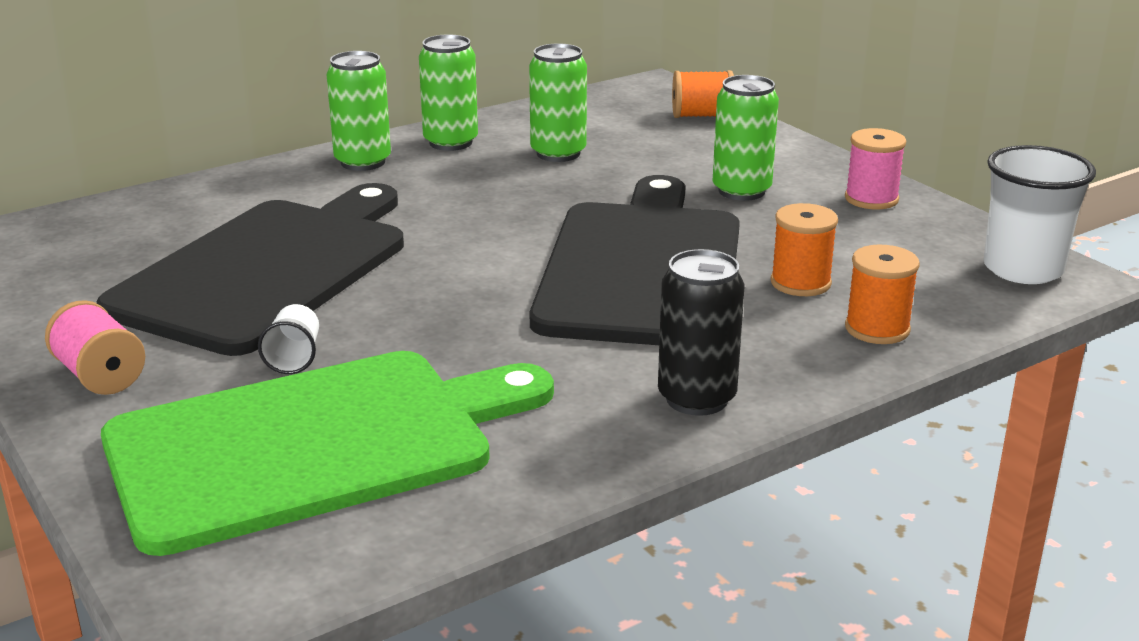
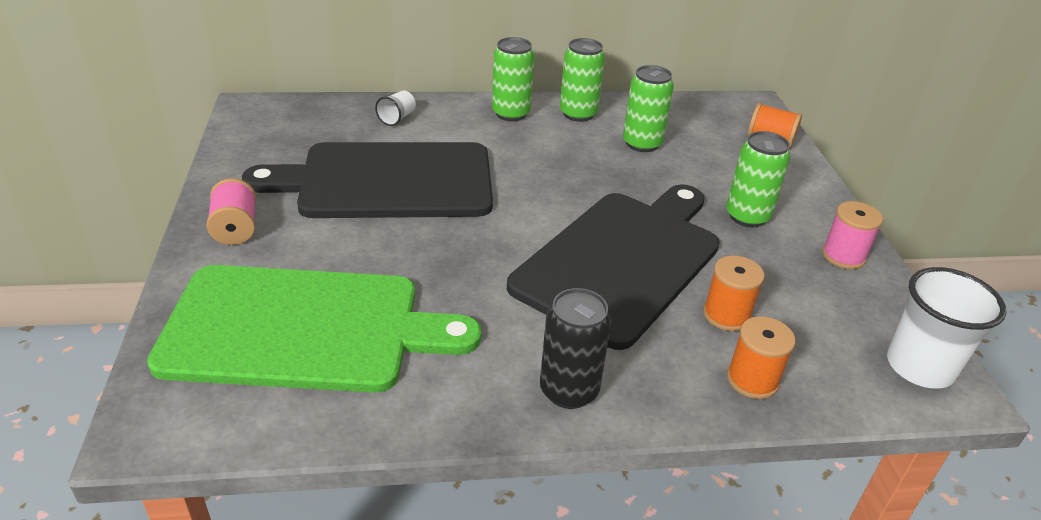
camera: 25 degrees right, 10 degrees up
(268, 270) = (388, 181): black cutting board -> black cutting board turned 150 degrees counterclockwise
(294, 358) = (348, 255): white cup -> white cup (397, 118)

